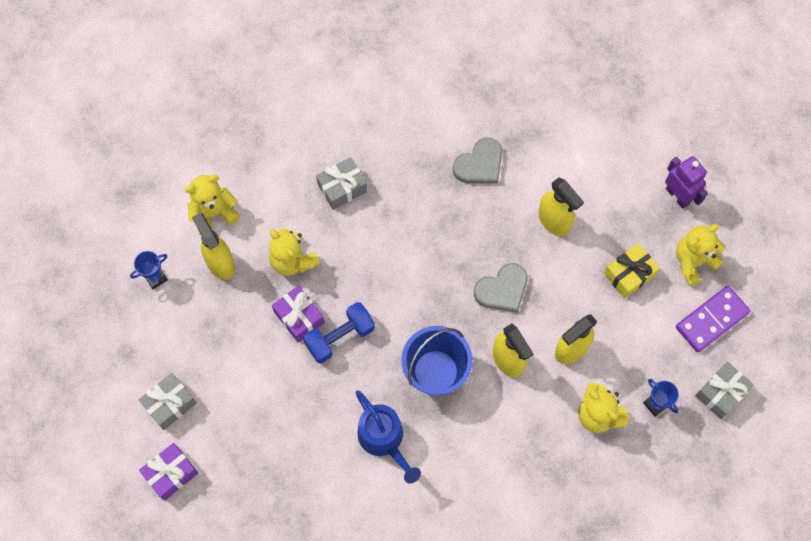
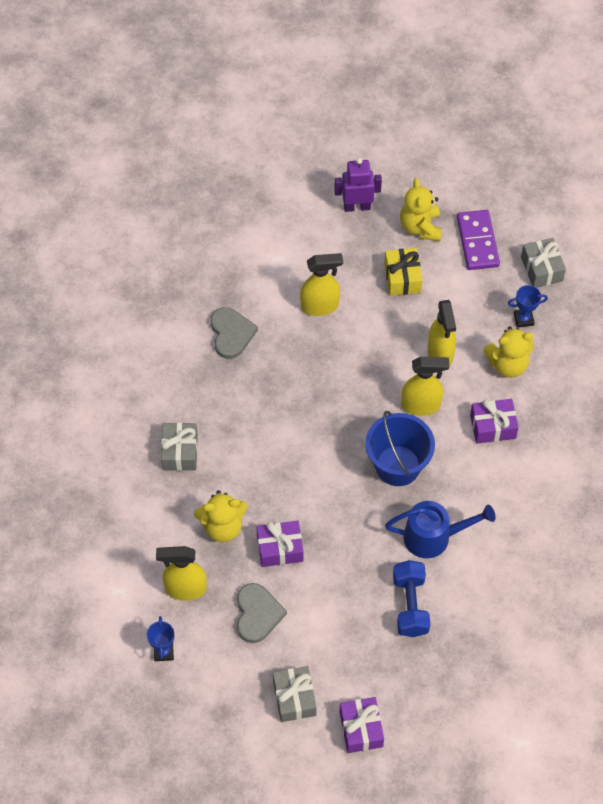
camera: 60 degrees left, 10 degrees down
(213, 213) = (132, 570): yellow teddy bear -> none
(340, 337) = (319, 525): blue dumbbell -> blue dumbbell (410, 605)
(502, 290) = (356, 377): grey heart -> grey heart (257, 614)
(525, 434) = (492, 426): none -> purple gift

